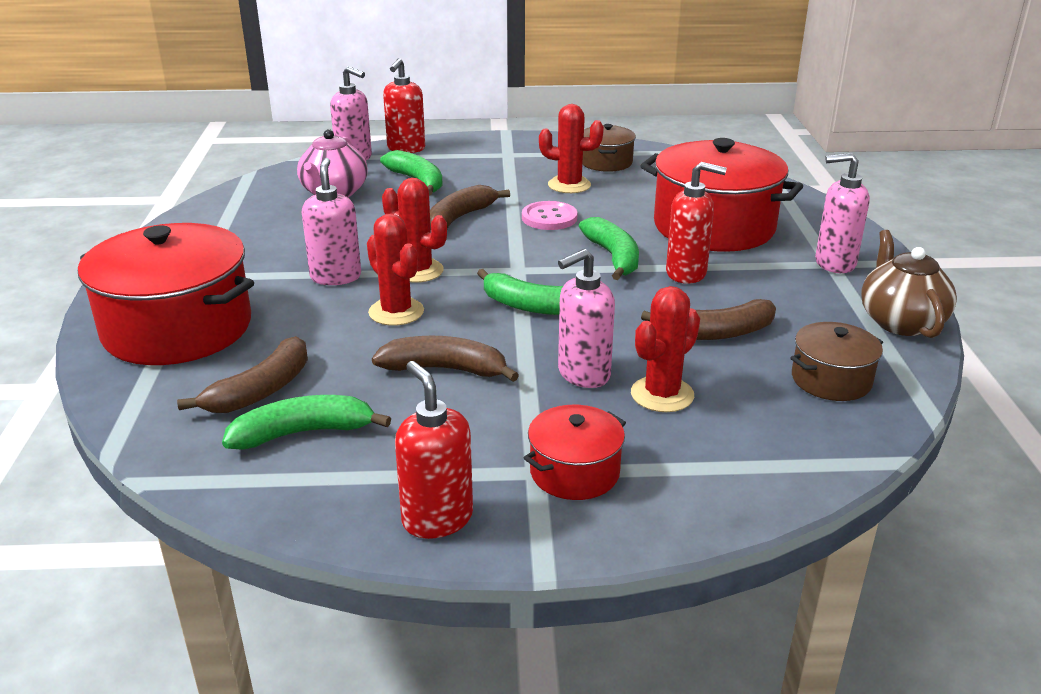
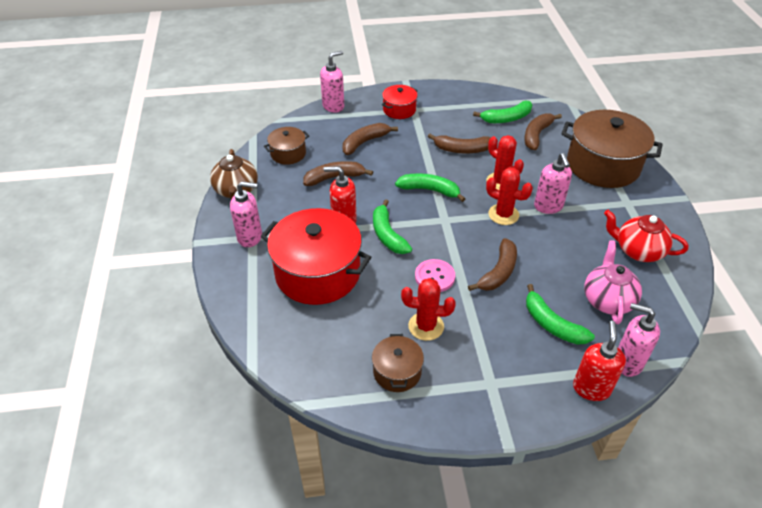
camera: 175 degrees right, 15 degrees up
(177, 328) = (603, 165): red pot -> brown pot
(246, 228) = (638, 250): none -> red teapot
(437, 518) = (443, 93): red soap dispenser -> none
(583, 374) = (399, 150): pink soap dispenser -> pink soap dispenser (333, 106)
(662, 394) = (365, 142): red cactus -> brown banana

